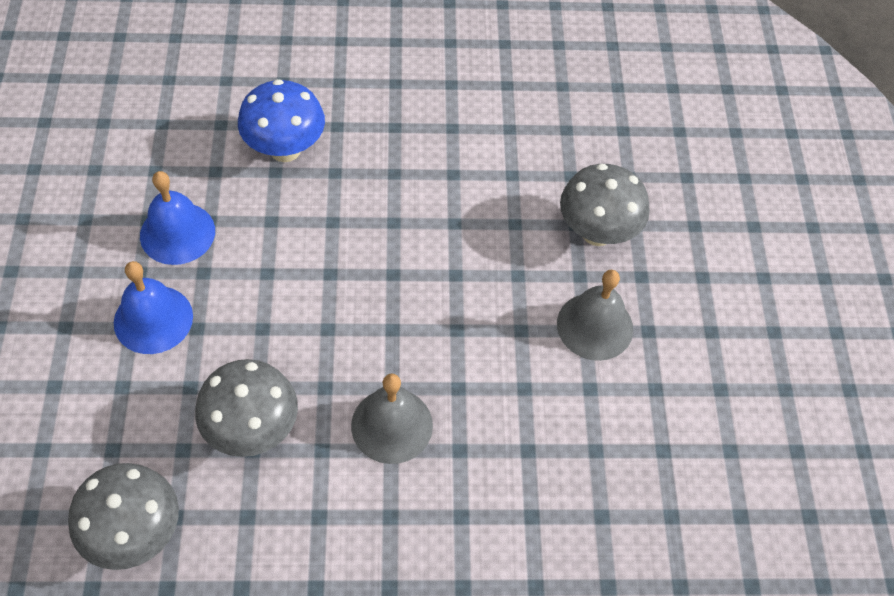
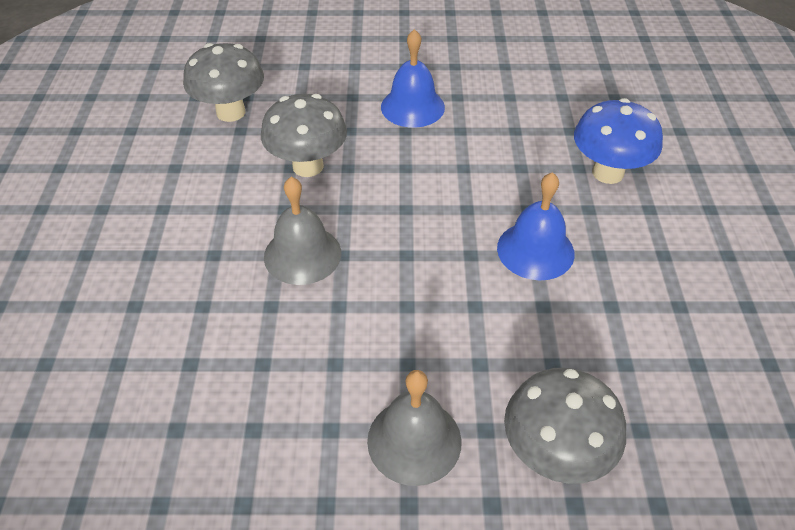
camera: 95 degrees right, 10 degrees down
(177, 233) = (498, 113): blue bell -> blue bell (535, 250)

